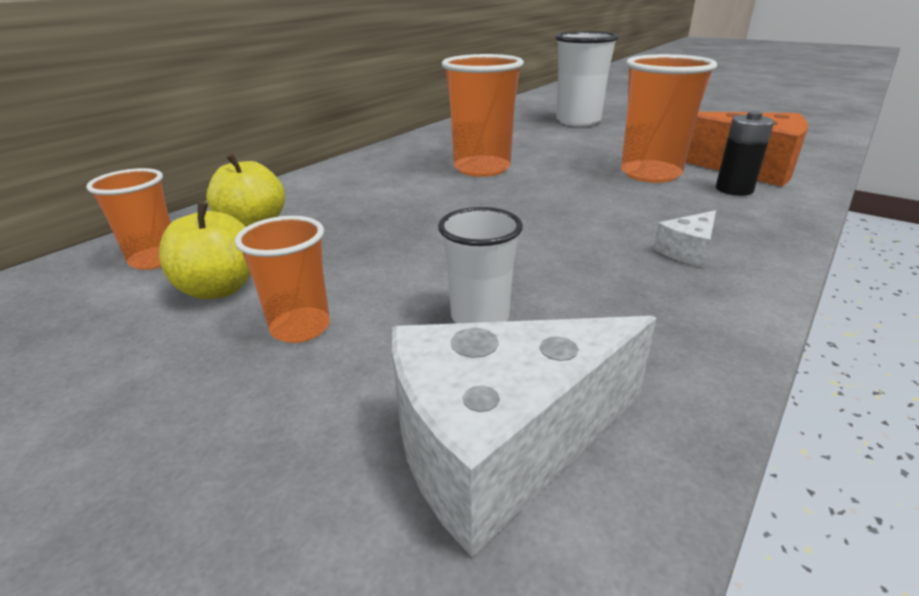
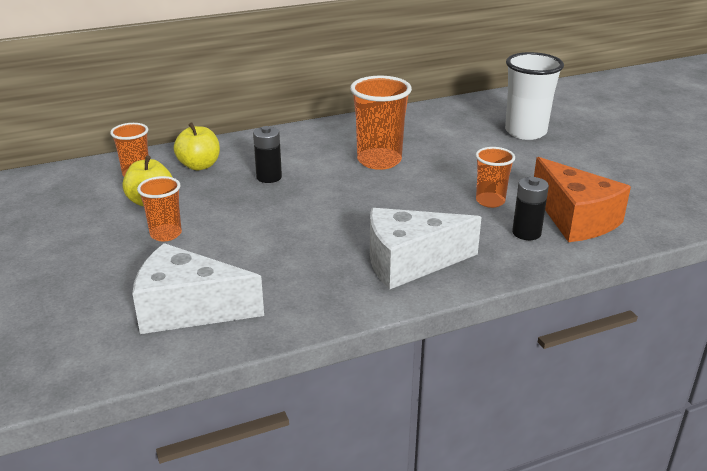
camera: 30 degrees right, 0 degrees up
(373, 213) = (269, 177): none -> black battery
(480, 317) = (246, 258): white cup -> none
(650, 174) = (490, 201): orange cup -> orange cup, size x0.60
(687, 251) = (409, 262): white cheese -> white cheese, size x2.22

